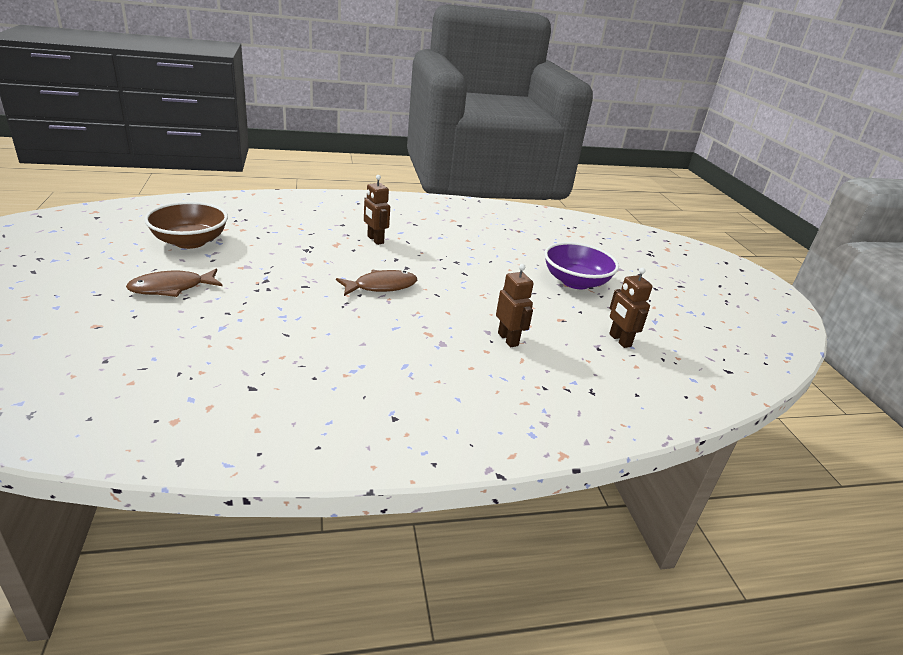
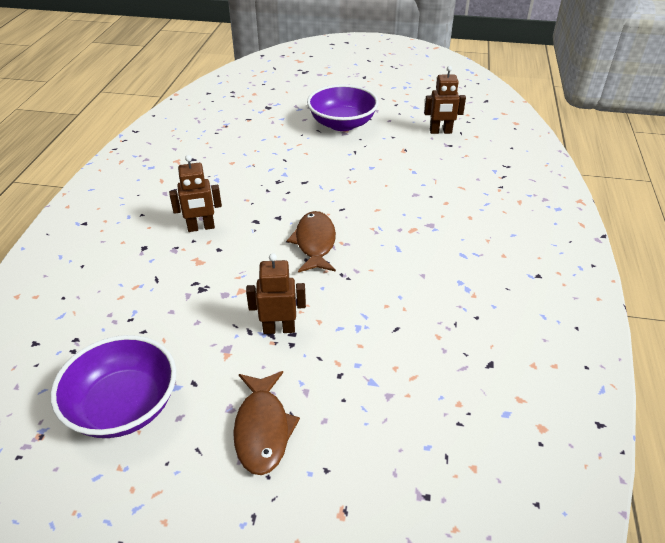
camera: 65 degrees left, 10 degrees up
(190, 241) = (124, 406): brown bowl -> purple bowl
(508, 339) = (430, 186): brown robot -> brown robot (279, 328)

